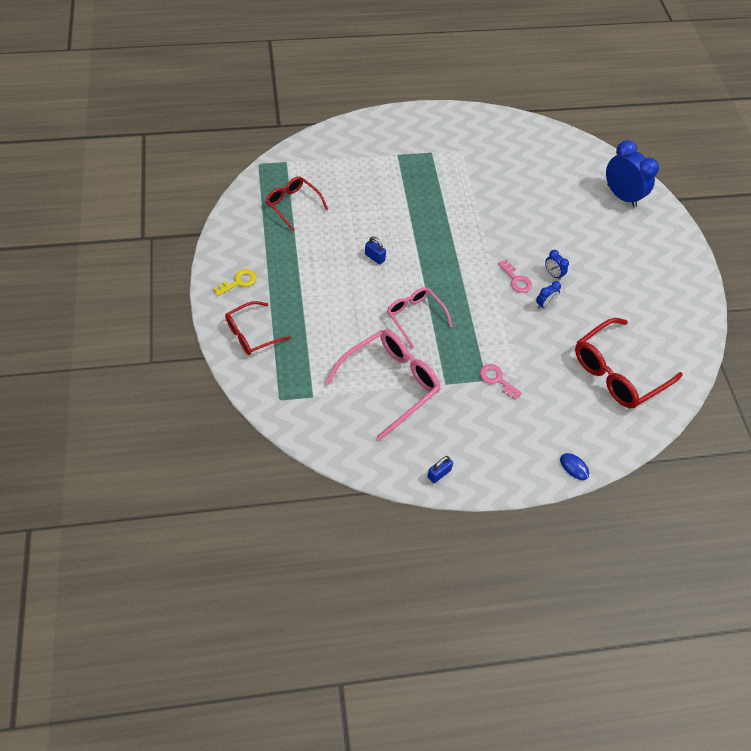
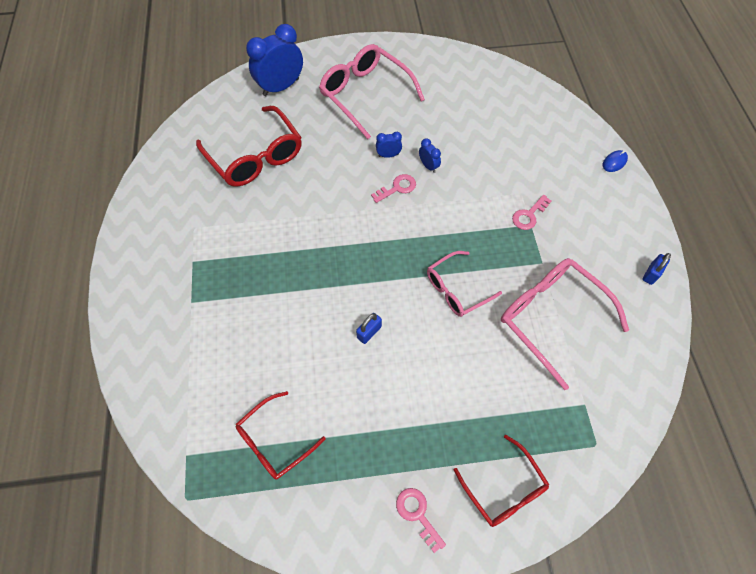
camera: 85 degrees left, 5 degrees up
(239, 282) = (417, 514): yellow key -> pink key
(439, 473) = (651, 274): blue padlock -> blue padlock turned 75 degrees clockwise
(553, 274) = (388, 155): blue clock -> blue clock turned 150 degrees counterclockwise
(617, 372) = (504, 118): red glasses -> red glasses (255, 157)
(625, 258) = (365, 95): none -> pink glasses

